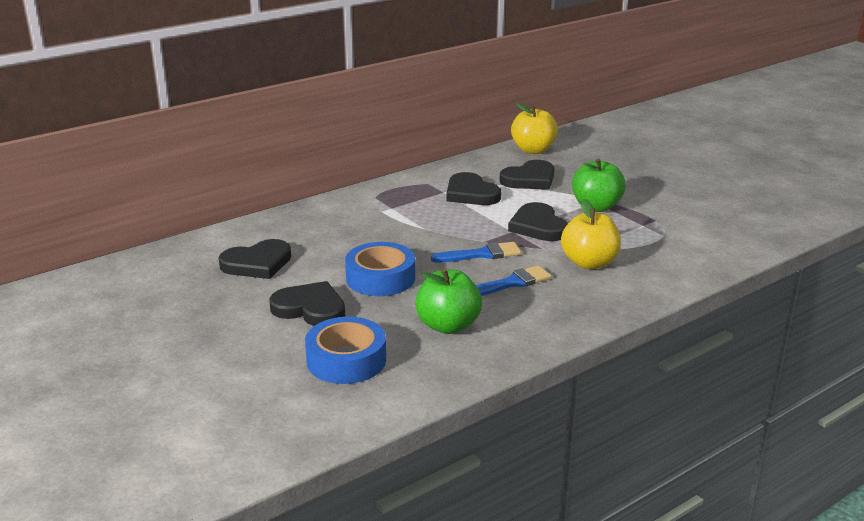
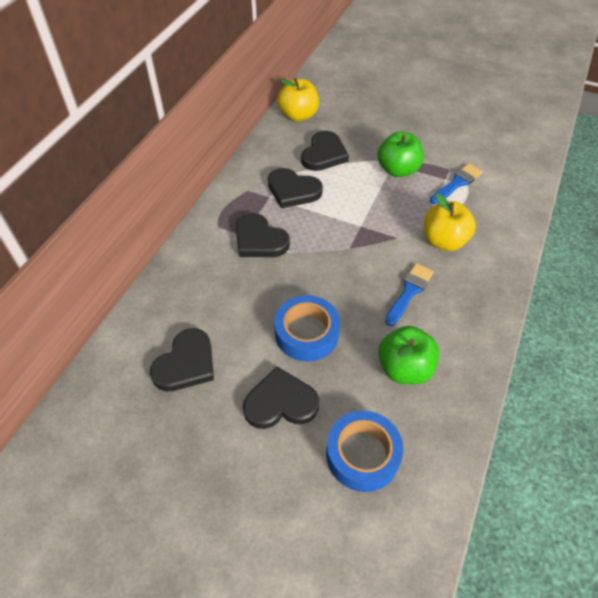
camera: 30 degrees left, 25 degrees up
(481, 254) = (360, 266): blue brush -> blue brush (457, 183)
(538, 226) = (375, 211): black heart -> black heart (259, 240)

